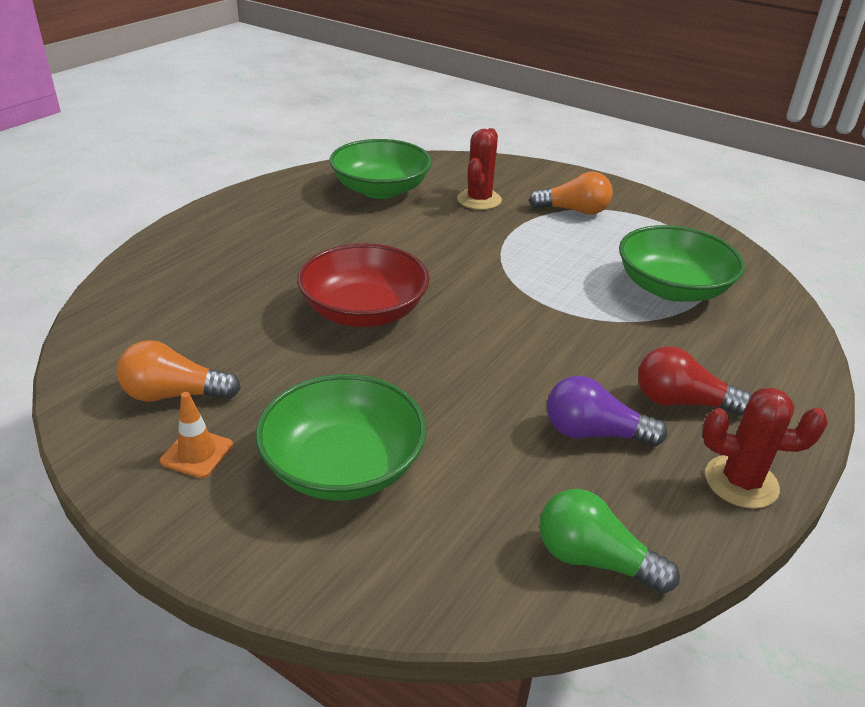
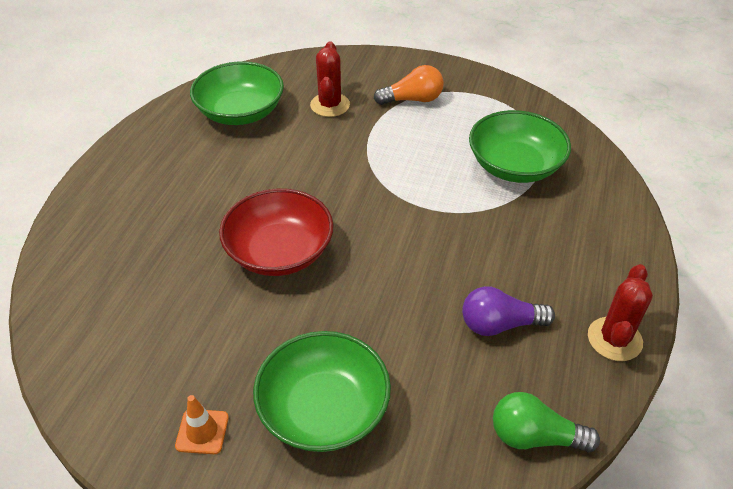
camera: 15 degrees left, 10 degrees up
(174, 394) = (156, 380): orange light bulb -> none
(681, 402) = (553, 277): red light bulb -> none
(741, 482) = (614, 339): red cactus -> red cactus turned 60 degrees counterclockwise

